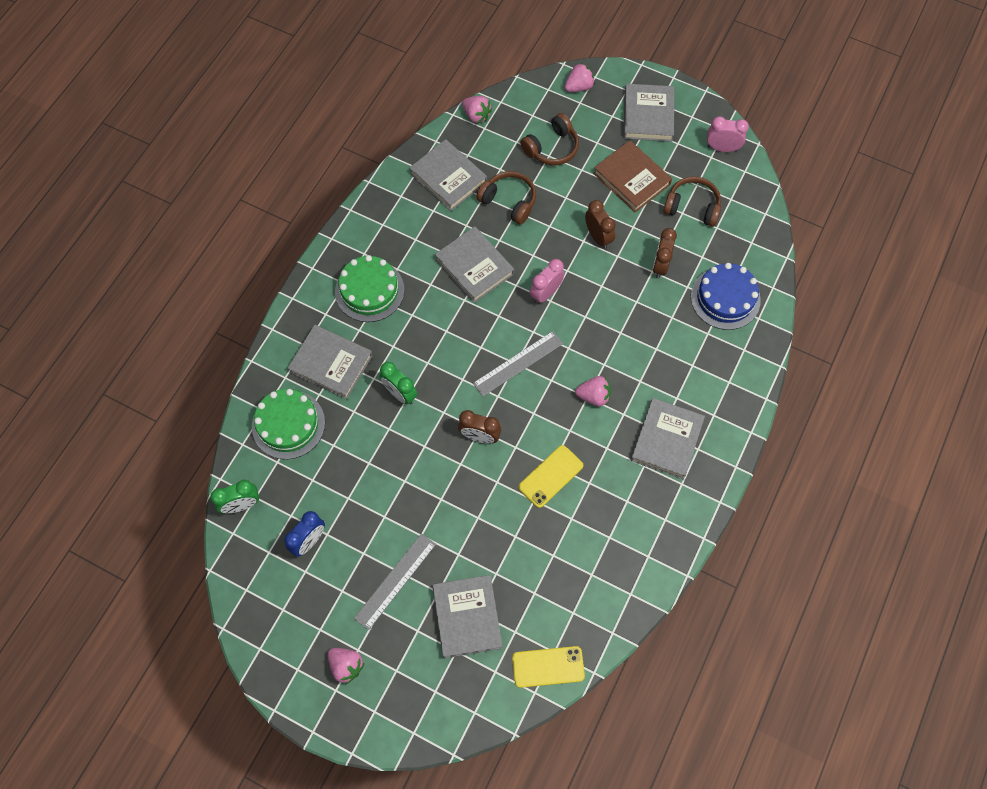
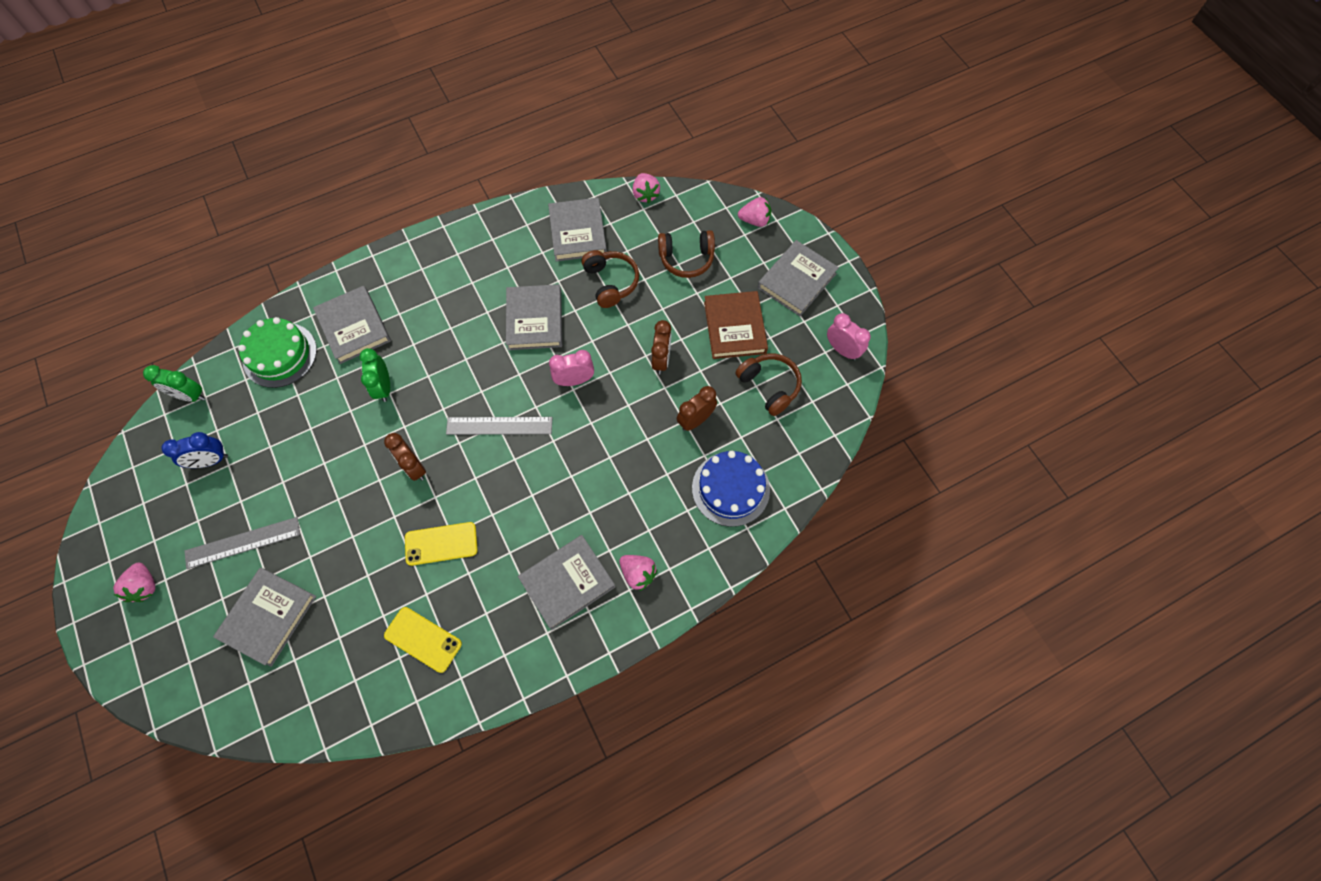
camera: 35 degrees right, 0 degrees up
(369, 291) = (435, 286): green cake -> none
(548, 667) = (292, 713): yellow phone -> yellow phone (423, 639)
(593, 396) = (538, 498): pink strawberry -> pink strawberry (638, 573)

